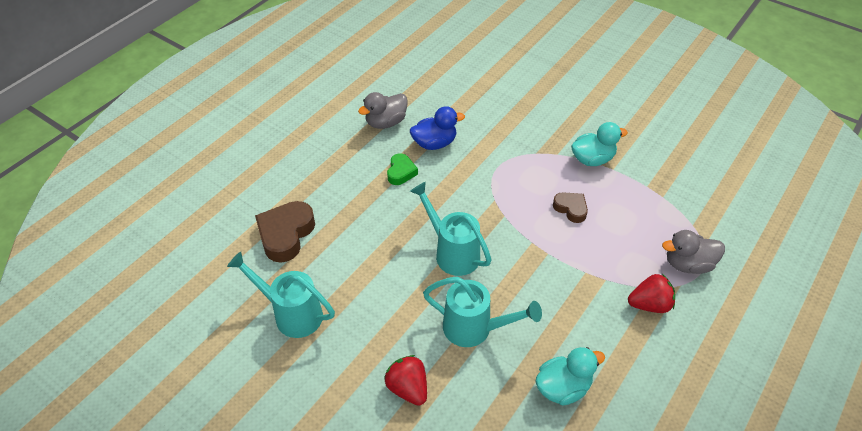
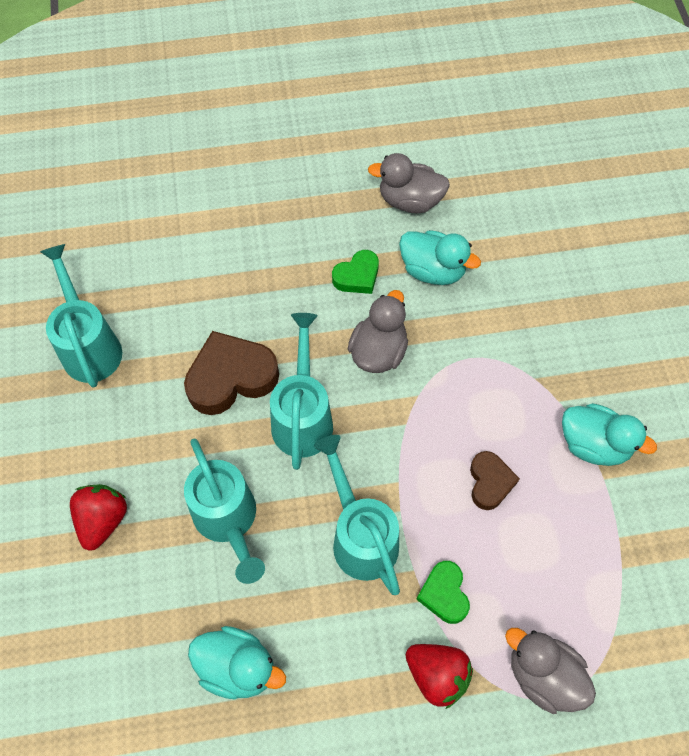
camera: 45 degrees right, 15 degrees up
(286, 234) = (172, 254): brown heart -> brown heart (231, 377)
(434, 143) = (433, 270): blue duck -> turquoise duck
(452, 196) = (378, 351): none -> grey duck
(545, 279) = (360, 536): none -> turquoise watering can
(610, 270) = (444, 594): none -> green heart

